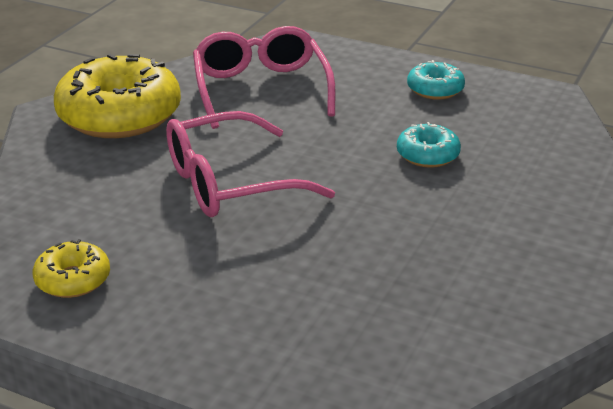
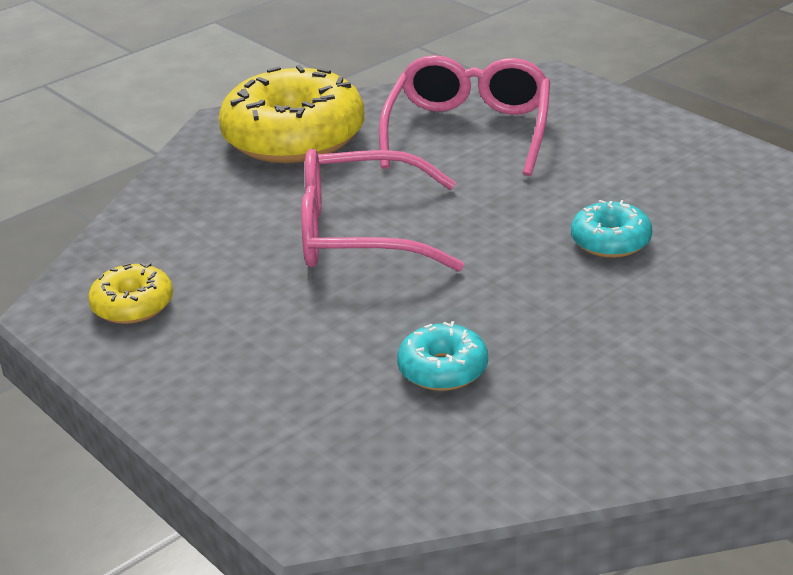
camera: 25 degrees right, 0 degrees up
(435, 89) = (680, 163): turquoise donut -> turquoise donut (443, 369)

